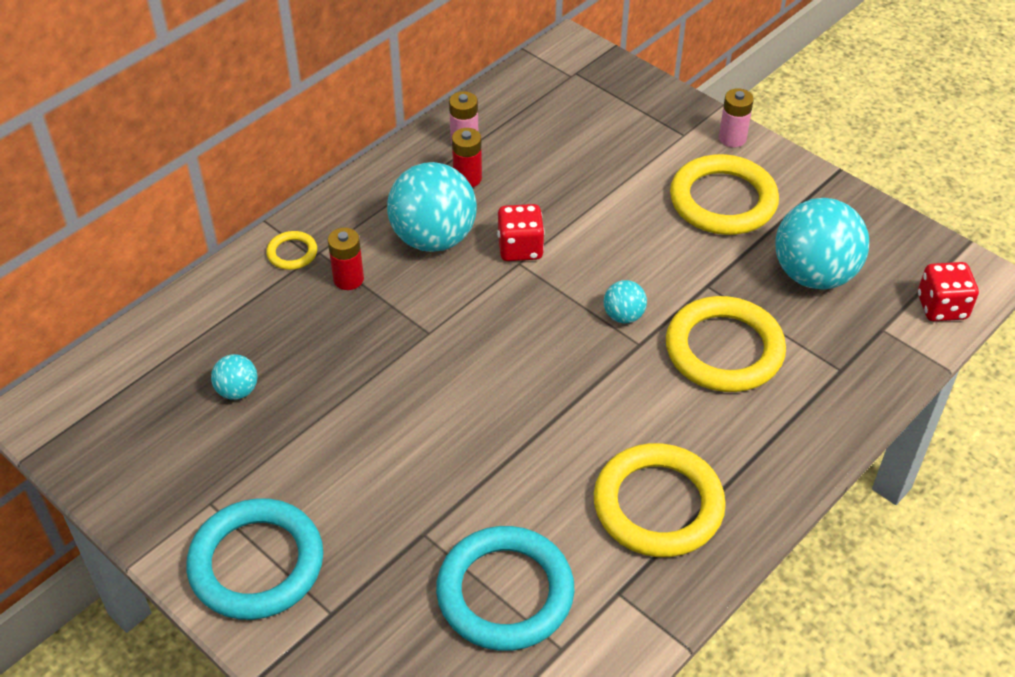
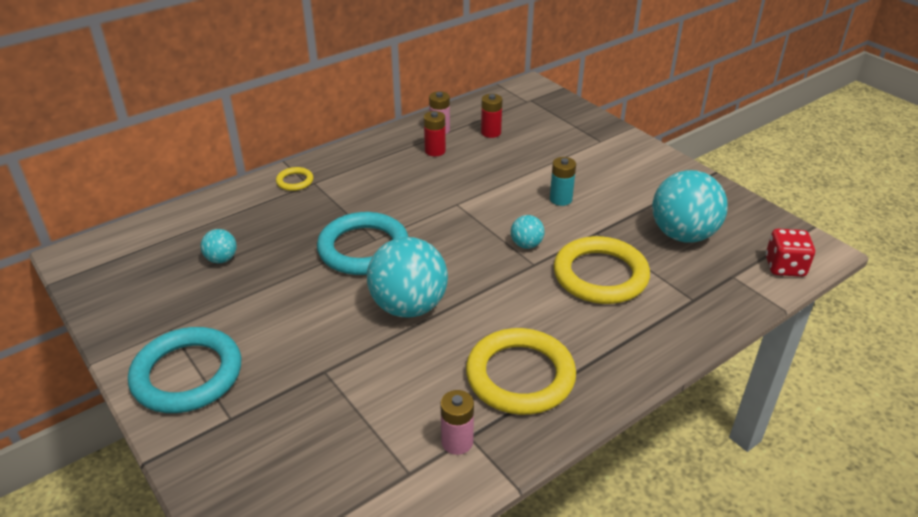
camera: 10 degrees right, 10 degrees down
(348, 279) = (328, 200): red battery -> red battery (491, 132)
(434, 238) = (399, 183): turquoise ball -> turquoise ball (409, 306)
(505, 592) = (375, 423): turquoise ring -> turquoise ring (363, 248)
(520, 248) = (460, 195): red dice -> none
(651, 238) = (560, 199): none -> turquoise battery
(723, 201) = (621, 182): yellow ring -> none
(732, 138) = (636, 146): pink battery -> pink battery (457, 442)

